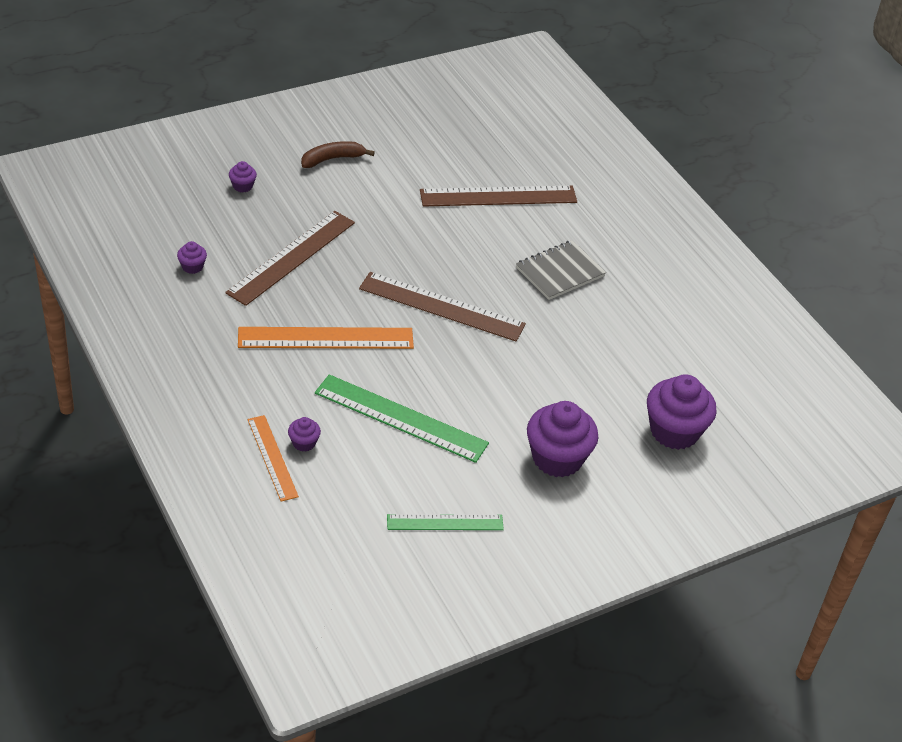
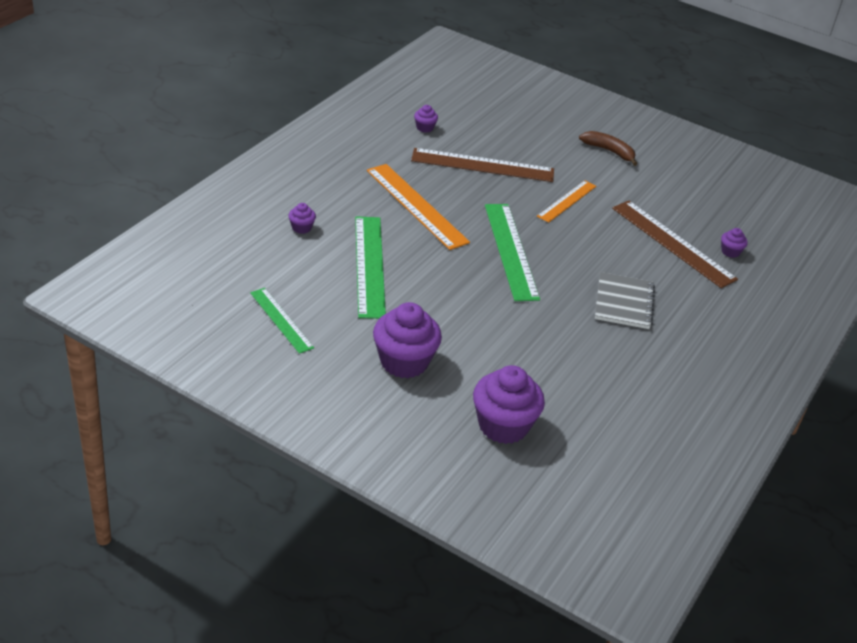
camera: 60 degrees right, 5 degrees down
(242, 186) = (530, 122): purple cupcake -> purple cupcake (730, 252)
(272, 457) = (274, 218): orange ruler -> orange ruler (566, 201)
(442, 306) = (511, 251): brown ruler -> green ruler
(560, 272) = (623, 302): grey notebook -> grey notebook turned 75 degrees clockwise

